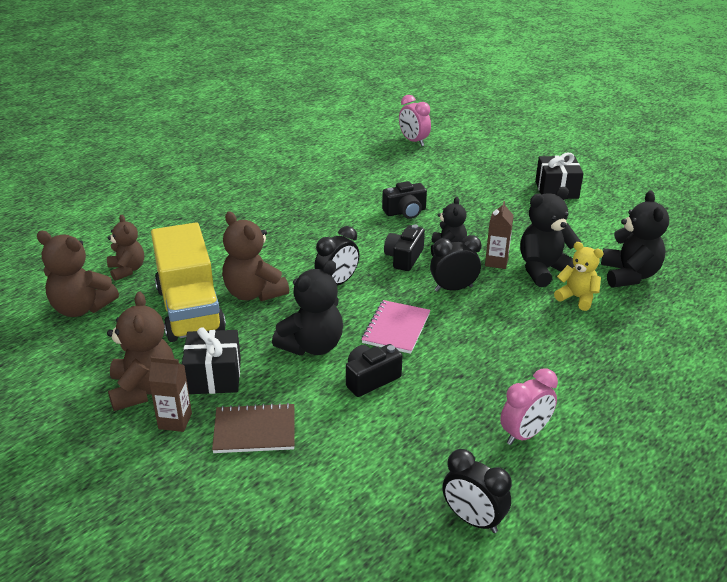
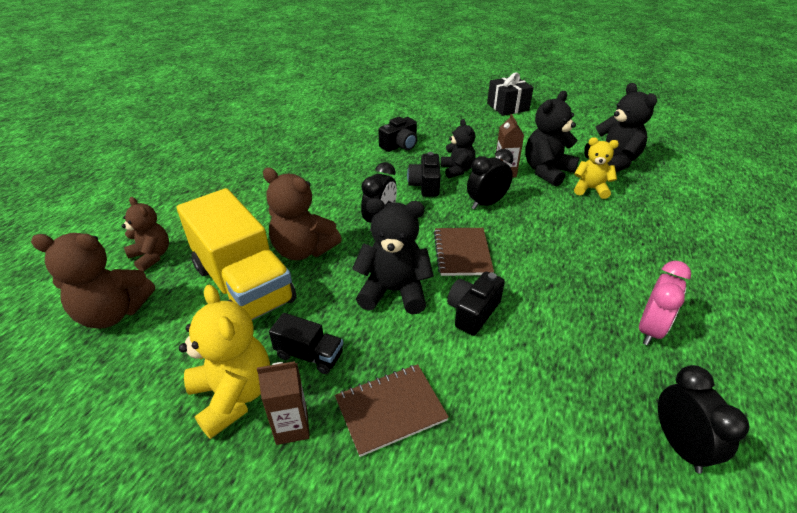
camera: 20 degrees left, 5 degrees up
(143, 389) = (233, 395): brown teddy bear -> yellow teddy bear
(214, 376) = (309, 355): black gift -> black truck
(312, 346) = (394, 291): black teddy bear -> black teddy bear turned 105 degrees counterclockwise
(396, 328) = (462, 253): pink notebook -> brown notebook
(413, 141) = (369, 88): pink clock -> none
(473, 520) = (679, 445): black clock -> black clock turned 120 degrees counterclockwise

